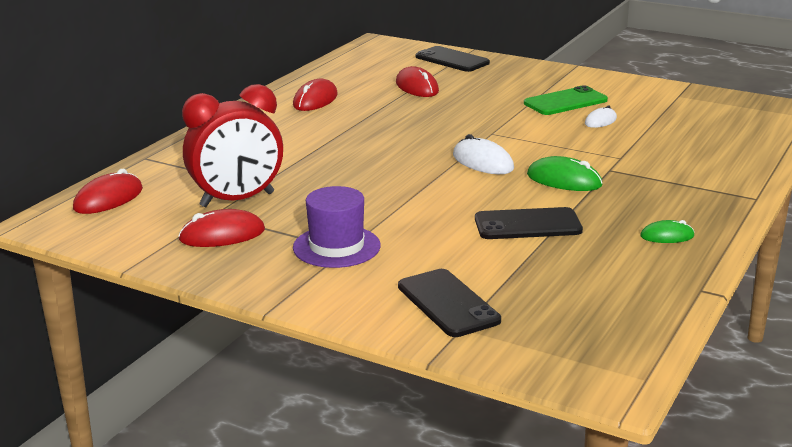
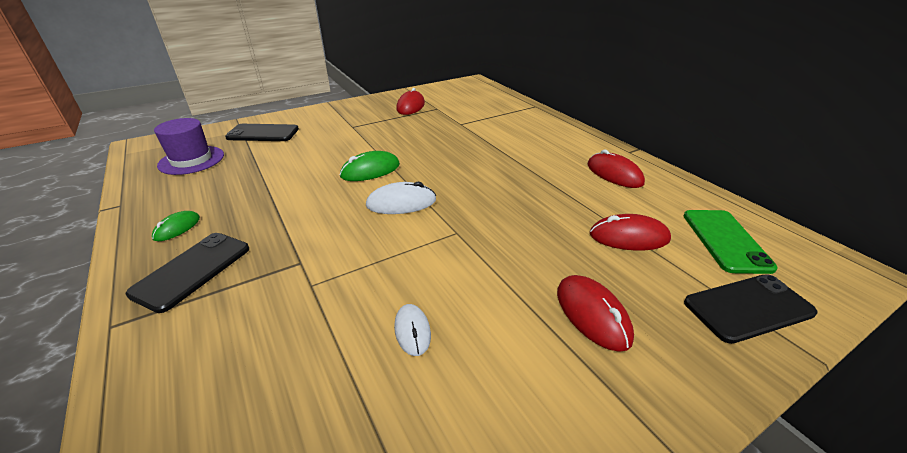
camera: 120 degrees right, 10 degrees up
(108, 199) = (485, 93): red mouse -> red mouse (592, 314)
(237, 200) = (447, 115): red clock -> none
(336, 247) = (358, 125): purple hat -> purple hat (191, 160)
(527, 225) = (287, 181): black phone -> black phone (192, 270)
(564, 180) = (319, 226): green mouse -> green mouse (370, 170)
(565, 102) = (503, 336): green phone -> green phone (725, 240)

